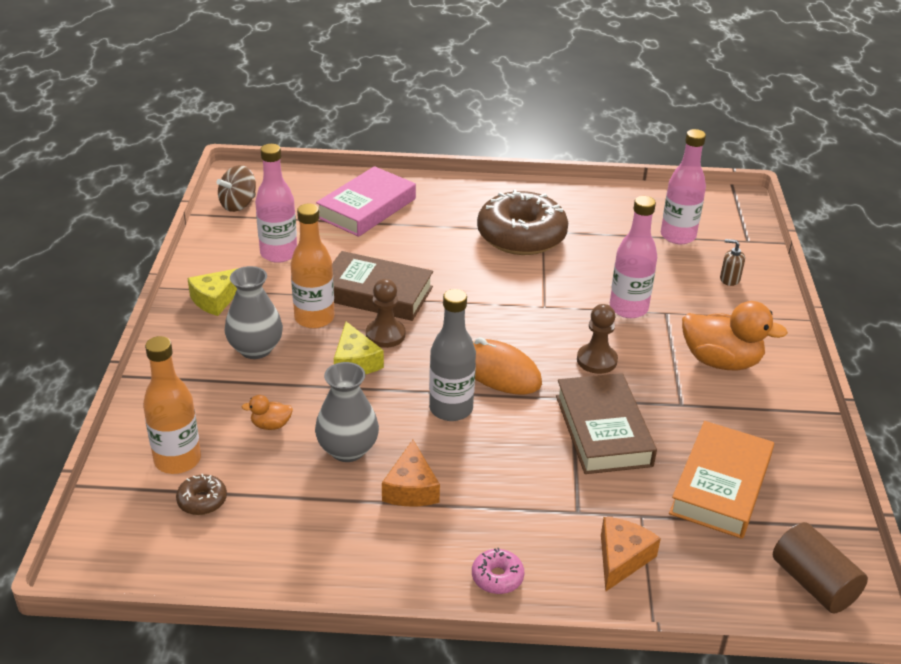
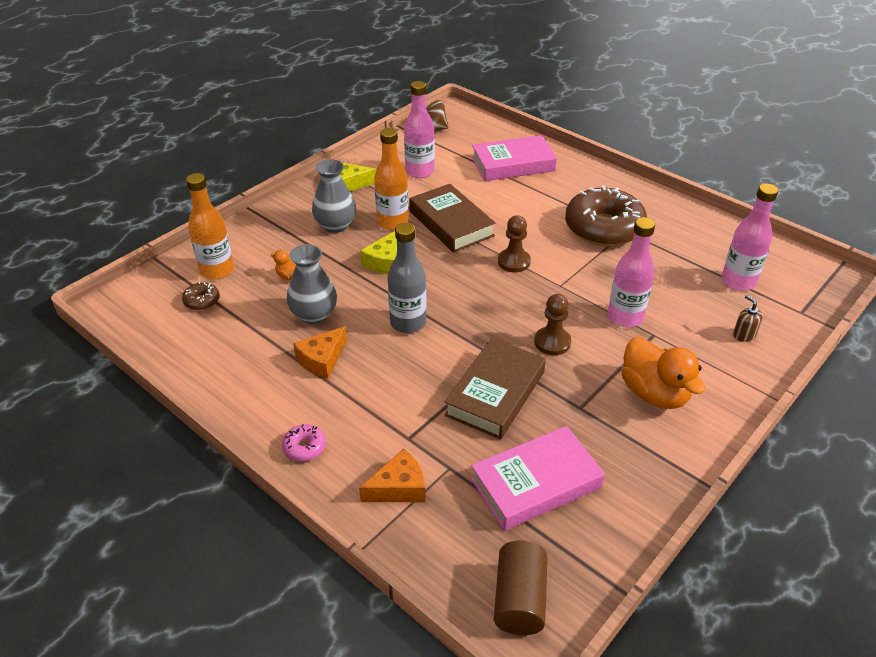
camera: 40 degrees right, 5 degrees up
(385, 335) = (424, 253): brown pawn -> brown pawn (514, 262)
(499, 372) = (471, 315): orange mouse -> none
(720, 486) = (536, 483): orange book -> pink book

